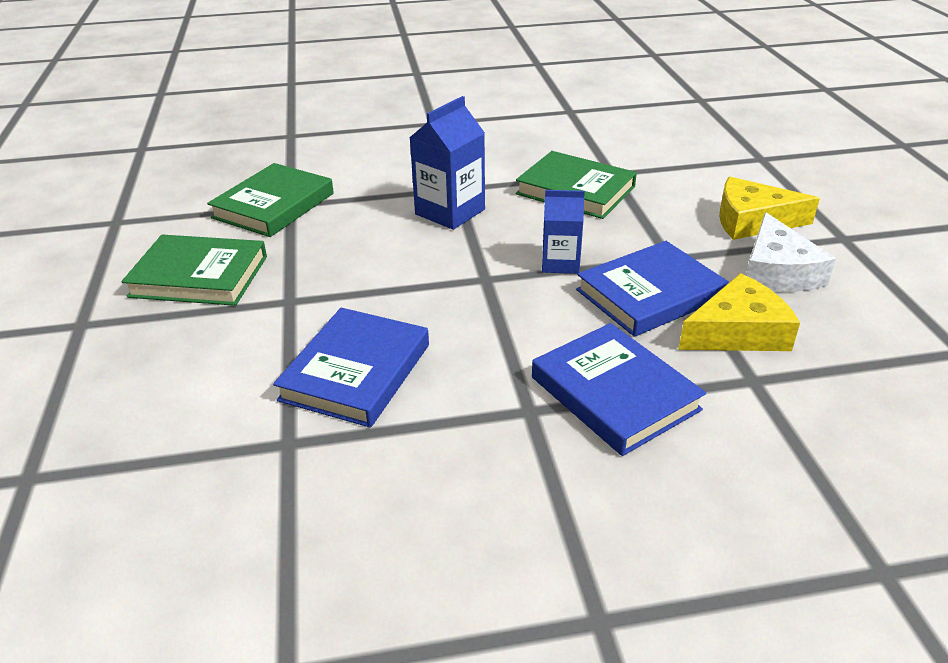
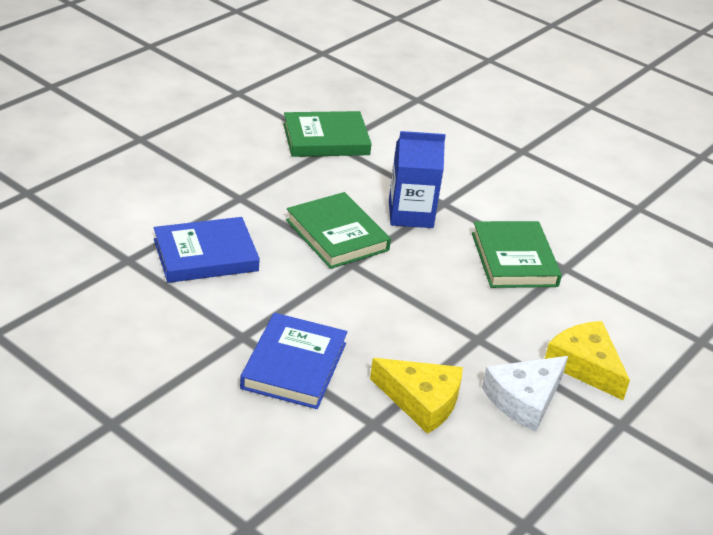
camera: 45 degrees right, 0 degrees up
(199, 276) = (224, 153): green book -> green book (337, 235)
(560, 263) = (408, 289): blue carton -> none
(650, 294) = (419, 344): blue book -> none

